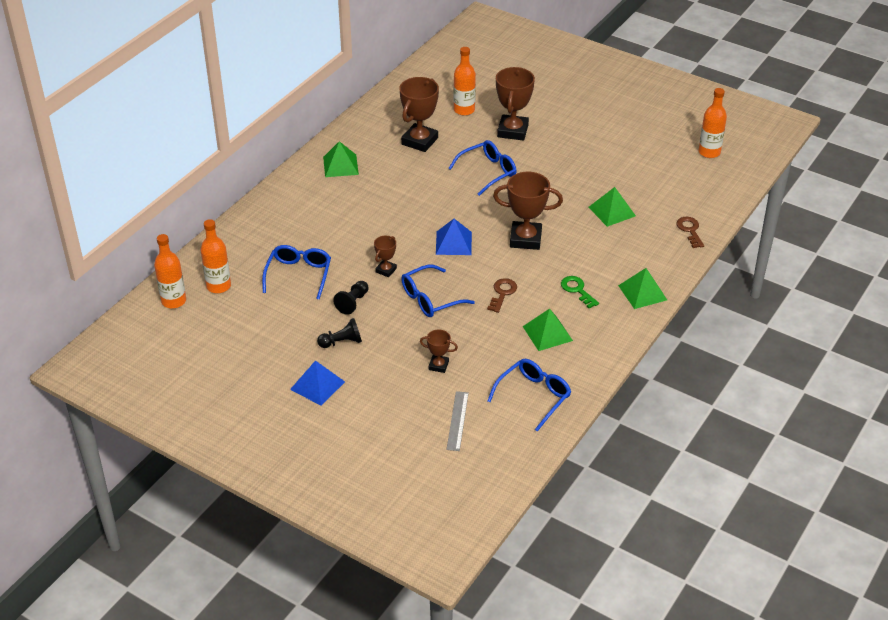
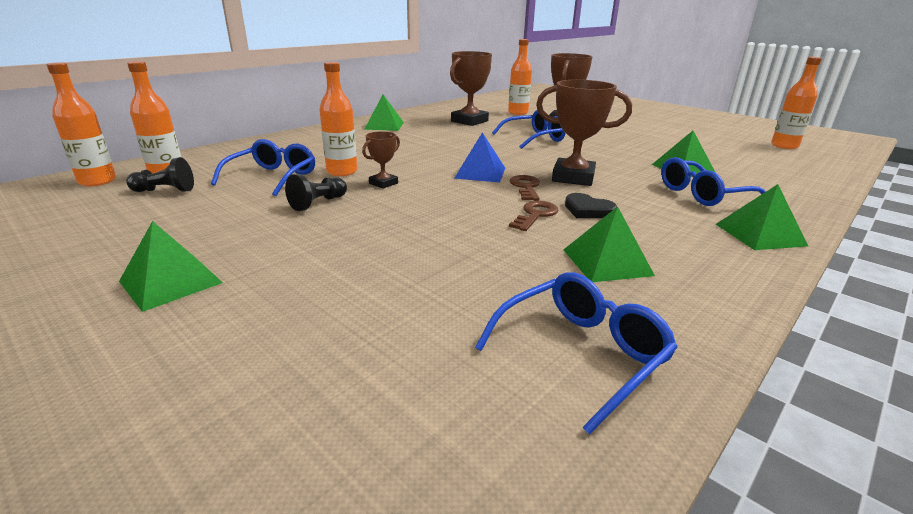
camera: 10 degrees right, 15 degrees down
(317, 385) = (171, 282): blue pyramid -> green pyramid
(342, 342) = (266, 236): black pawn -> black pawn (165, 190)
(346, 258) = (342, 172): none -> orange bottle
(431, 299) = (429, 210): blue glasses -> blue glasses (703, 194)
(438, 365) = (402, 281): brown trophy -> none
(457, 421) = (395, 379): grey ruler -> none
(536, 282) = (587, 210): none -> black heart
(577, 290) = (651, 222): green key -> none
(690, 230) = (798, 189): brown key -> brown key (525, 187)

